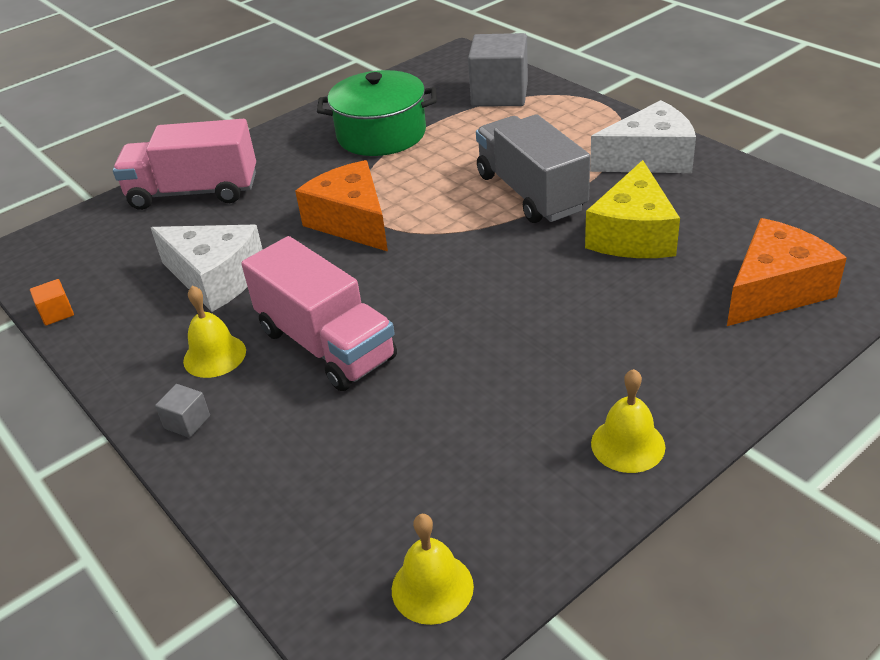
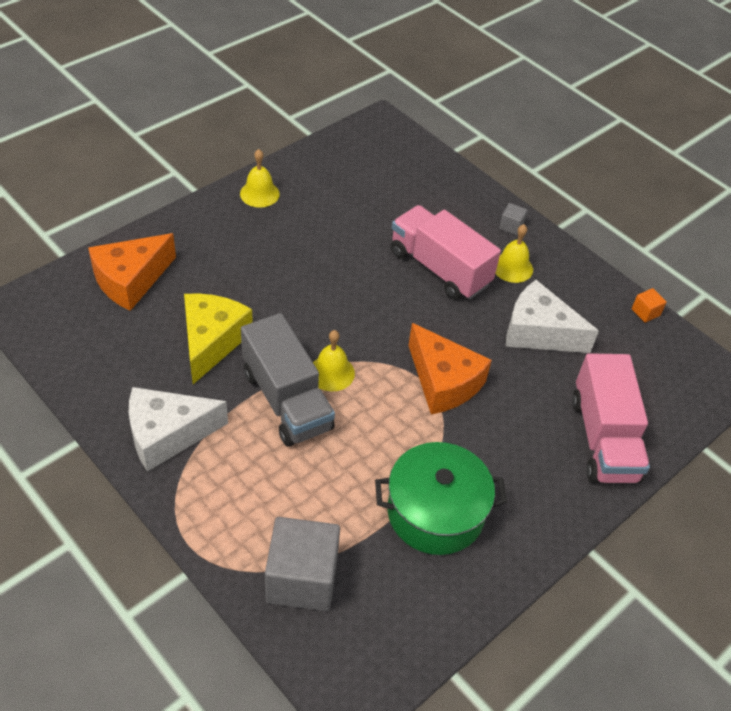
camera: 170 degrees right, 10 degrees up
(194, 192) = (603, 439): pink truck -> pink truck turned 90 degrees clockwise
(432, 587) = (363, 144): yellow bell -> yellow bell (331, 373)

